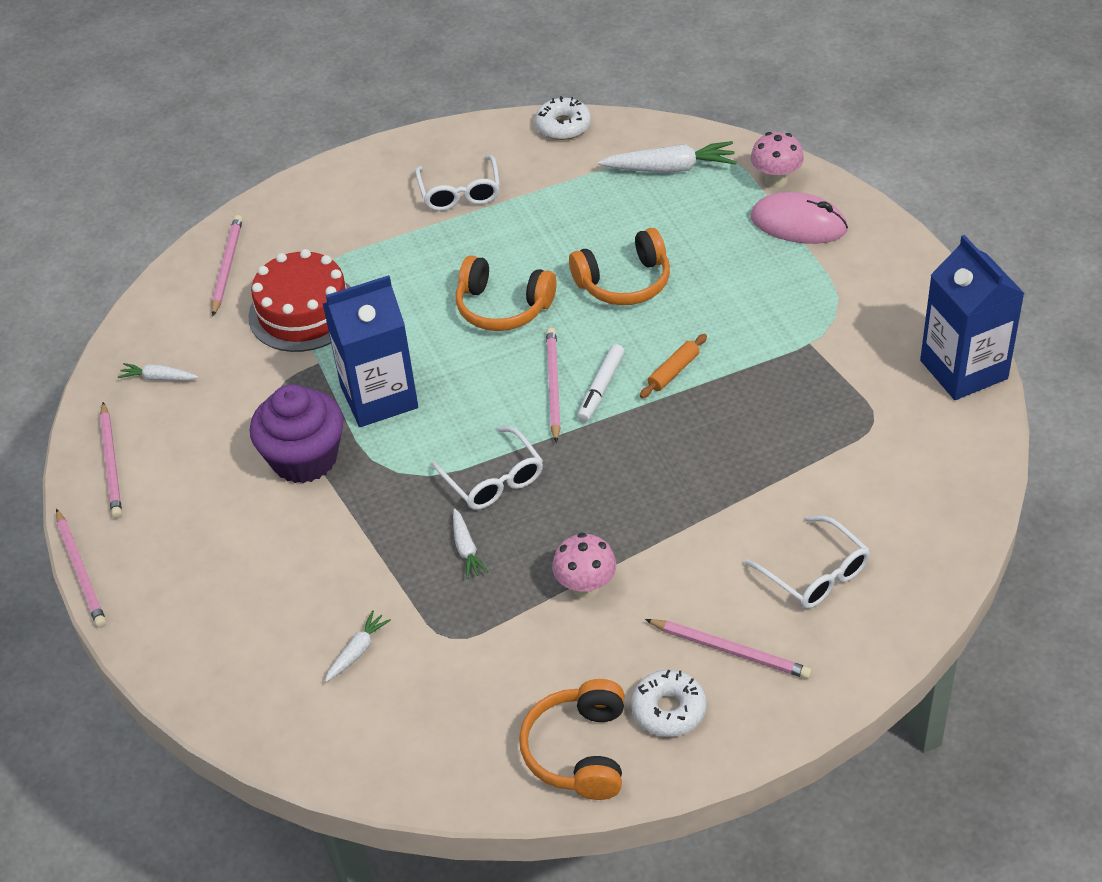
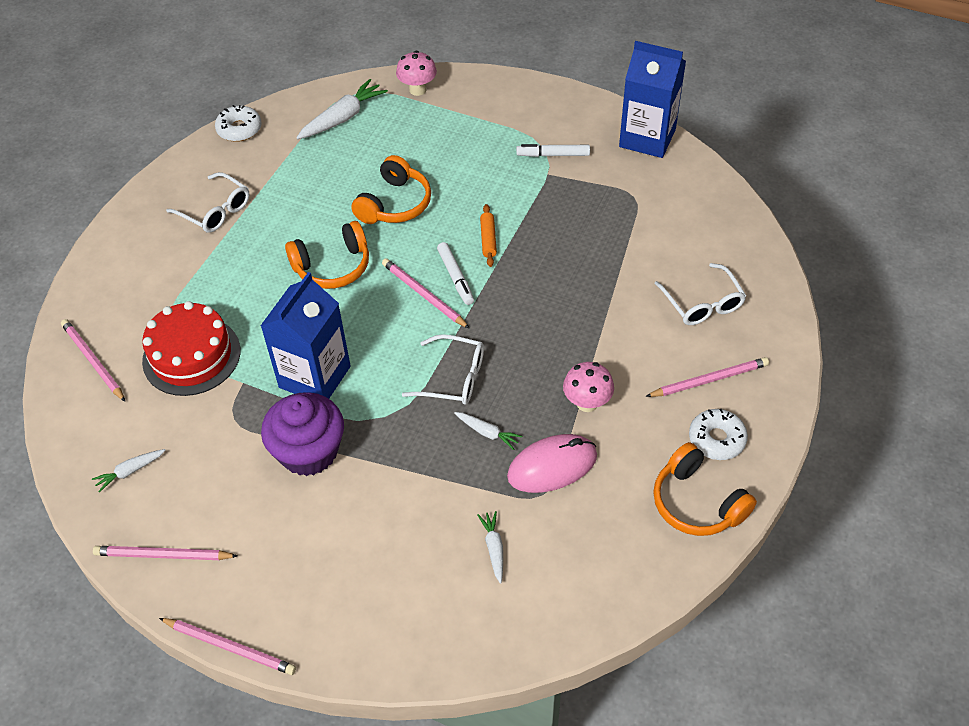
camera: 45 degrees left, 5 degrees up
(111, 463) = (163, 555): pink pencil -> pink pencil turned 150 degrees clockwise
(798, 224) = (461, 108): pink mouse -> pink mouse (552, 466)
(815, 573) = (702, 303): white glasses -> white glasses turned 60 degrees clockwise
(838, 327) = (553, 155): none -> white marker

